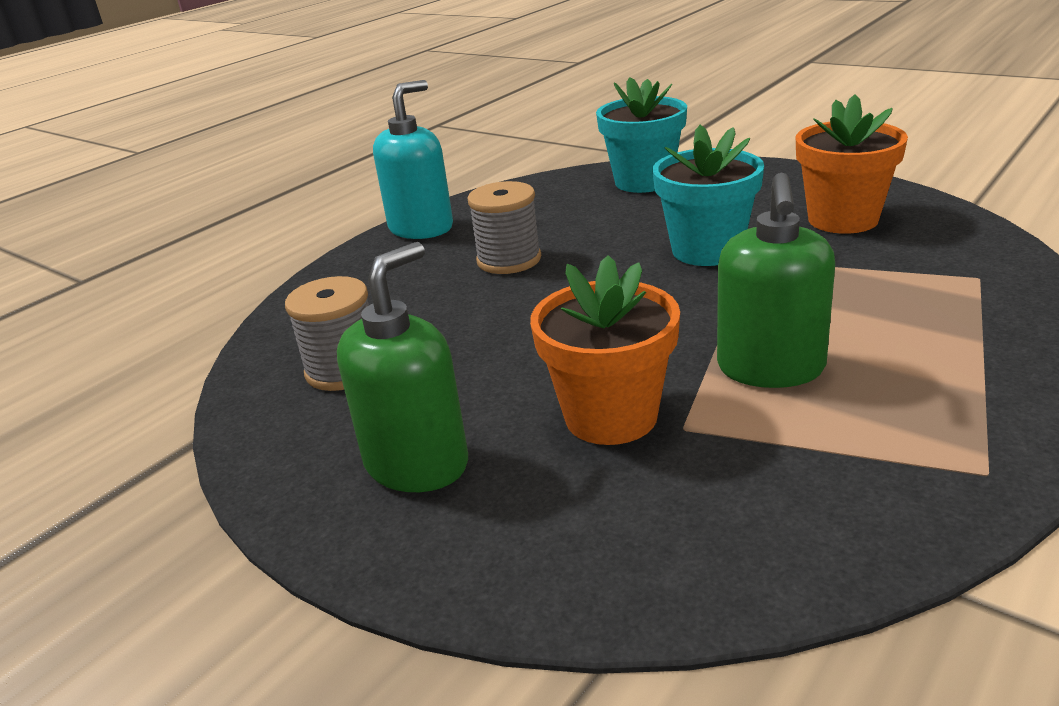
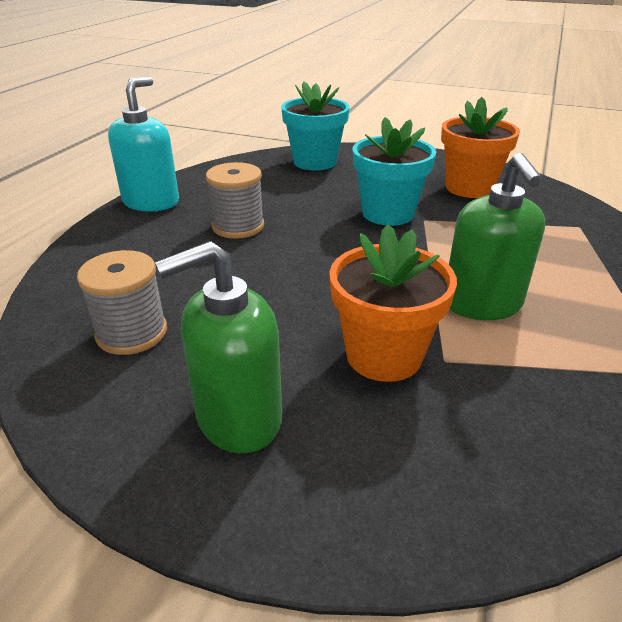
camera: 20 degrees left, 5 degrees up
(417, 463) = (238, 418): green soap dispenser -> green soap dispenser turned 135 degrees counterclockwise

